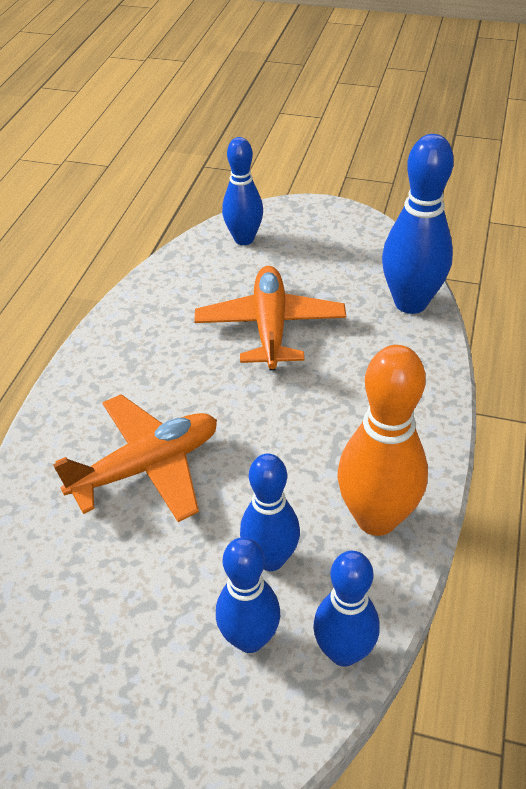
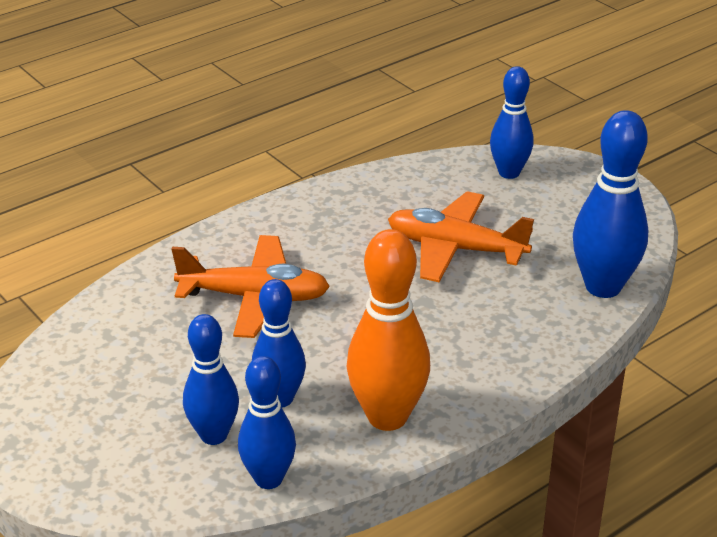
camera: 35 degrees right, 10 degrees down
(270, 327) = (455, 249): orange plane -> orange plane turned 105 degrees counterclockwise

